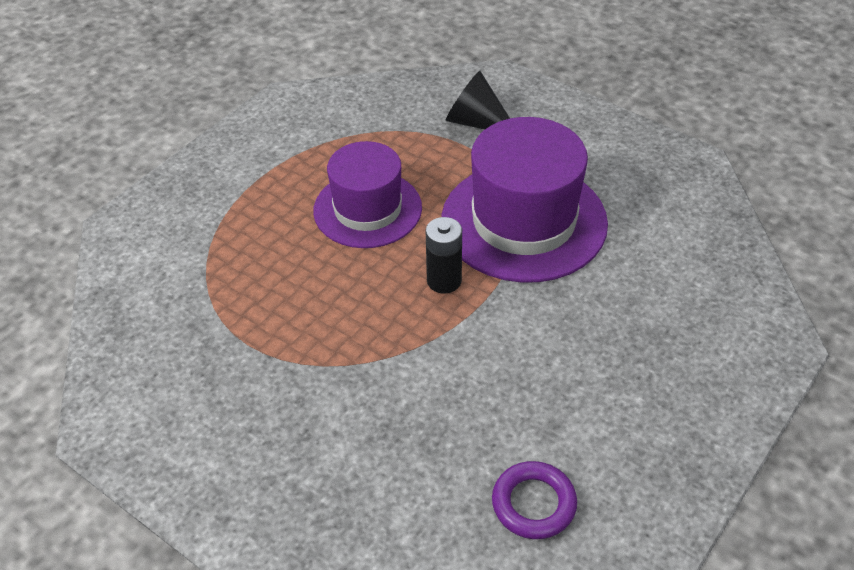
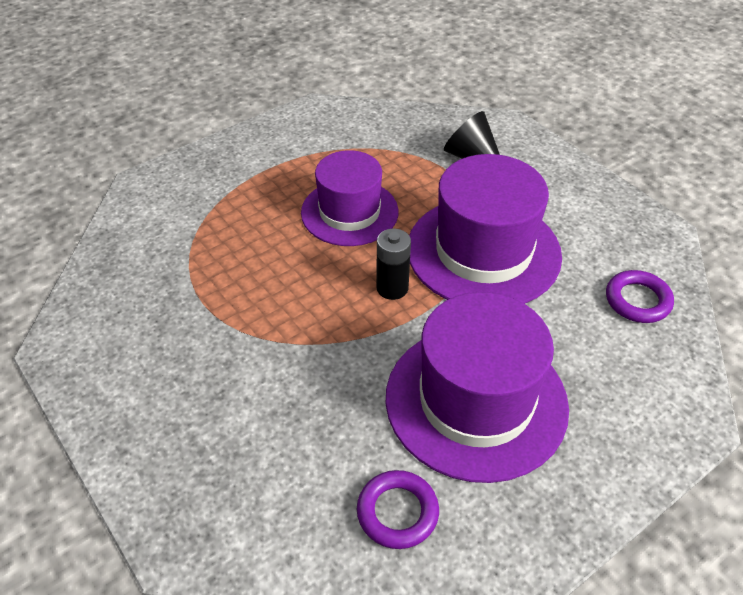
camera: 15 degrees right, 0 degrees up
(571, 376) = (476, 401): none -> purple hat
(692, 238) = (637, 300): none -> purple ring

